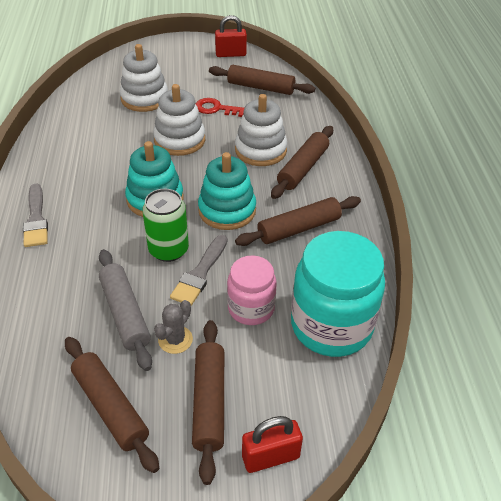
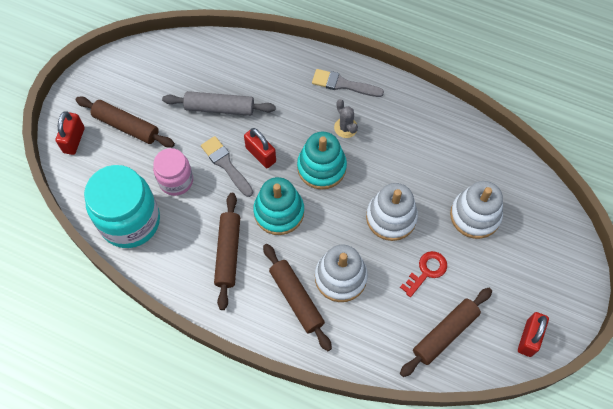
camera: 120 degrees right, 20 degrees up
(110, 407) = (157, 78): brown rolling pin -> none
(168, 250) = (261, 154): green can -> red padlock
(175, 340) = (181, 127): grey cactus -> grey cactus (345, 128)

